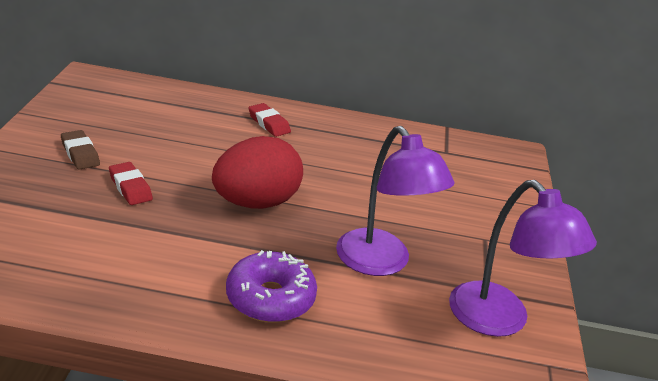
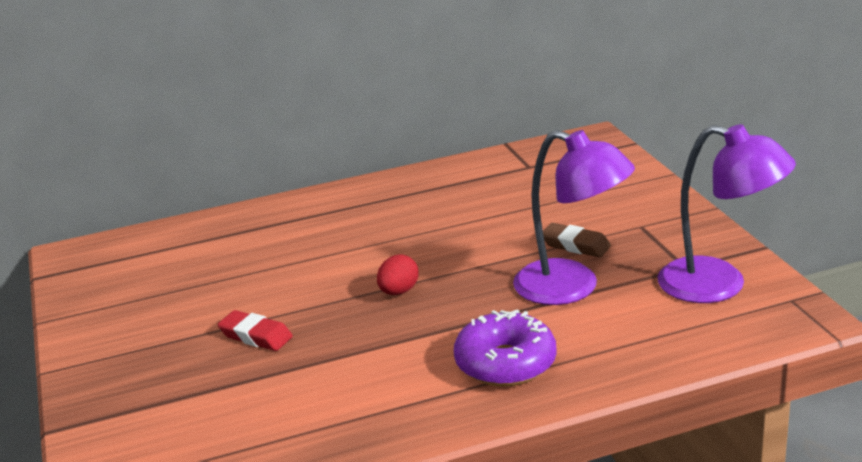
camera: 20 degrees left, 5 degrees down
(80, 154) = (162, 330): brown eraser -> brown eraser (575, 245)
(256, 202) = (398, 291): red egg -> red egg, size x0.45
(269, 123) = (327, 215): red eraser -> none

